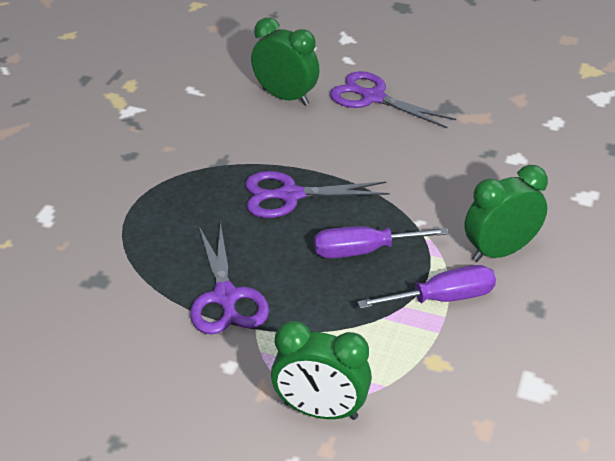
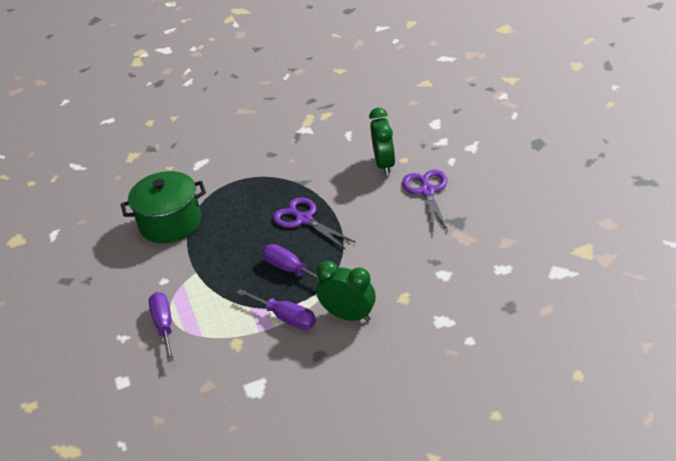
camera: 55 degrees right, 0 degrees up
(123, 300) = (170, 223): none -> green pot
(226, 298) = (206, 250): purple scissors -> none
(320, 411) = (164, 326): green clock -> purple screwdriver

